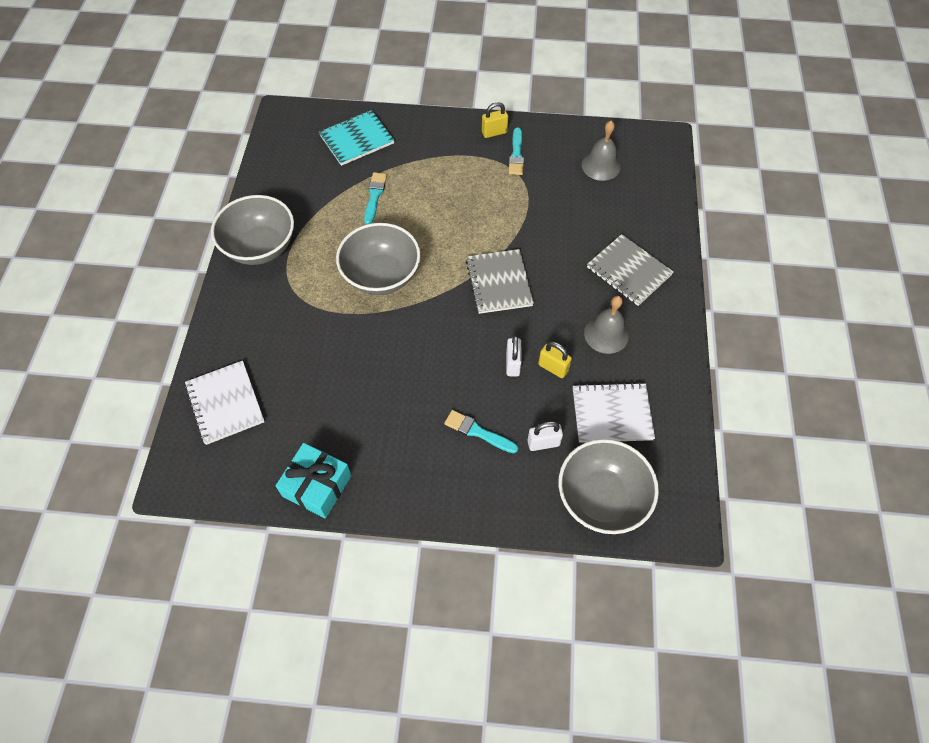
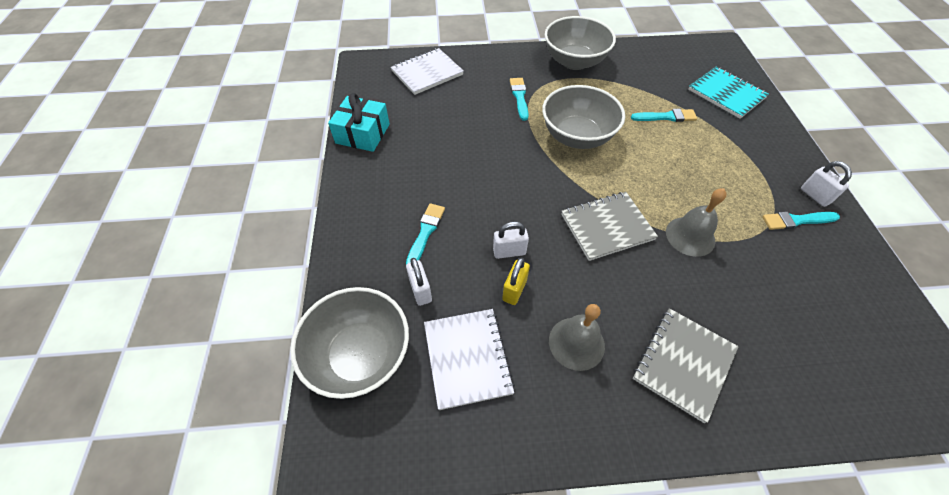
camera: 80 degrees right, 5 degrees down
(304, 313) = (519, 97): none -> turquoise brush
(494, 132) = (815, 196): yellow padlock -> white padlock
(601, 165) = (843, 314): grey bell -> grey bell (690, 236)

